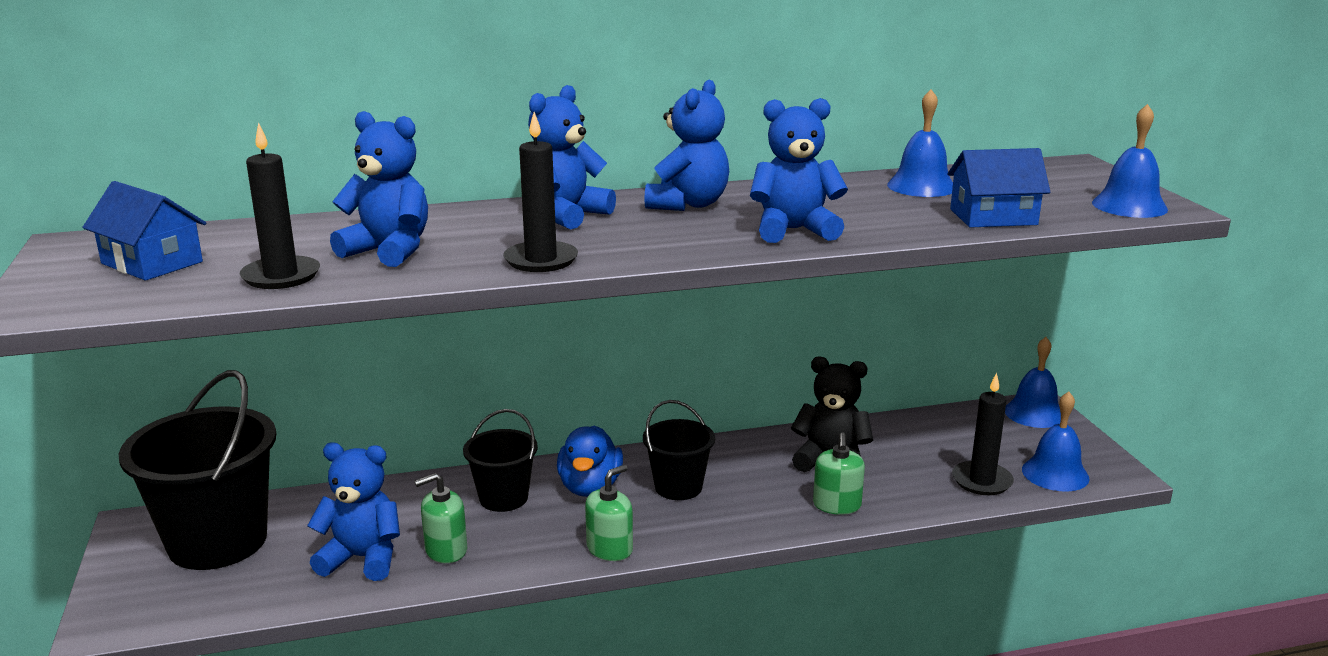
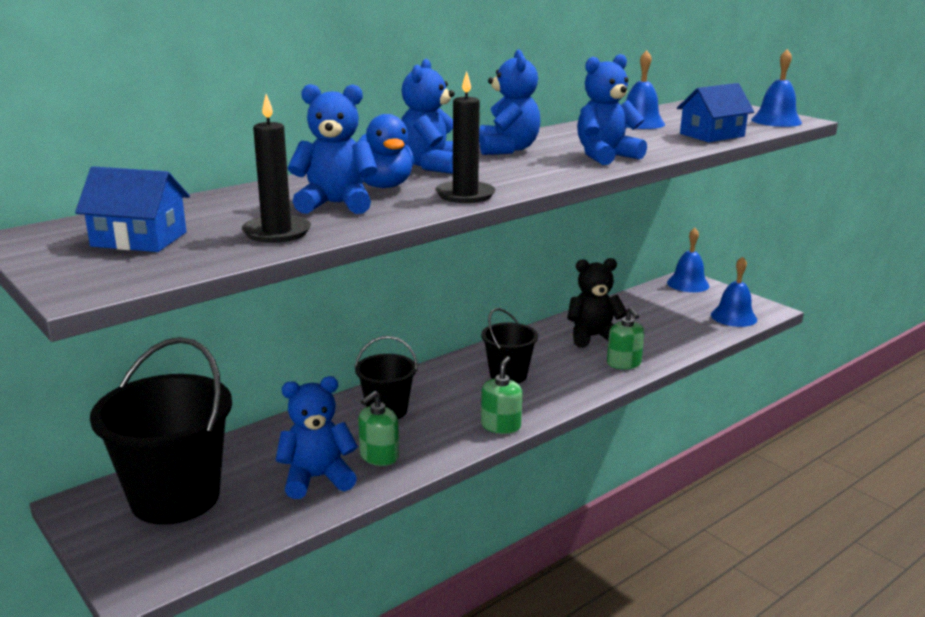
camera: 25 degrees left, 0 degrees up
(590, 487) = (445, 389): blue duck -> blue duck (382, 185)
(982, 481) = (696, 330): black candle -> none

